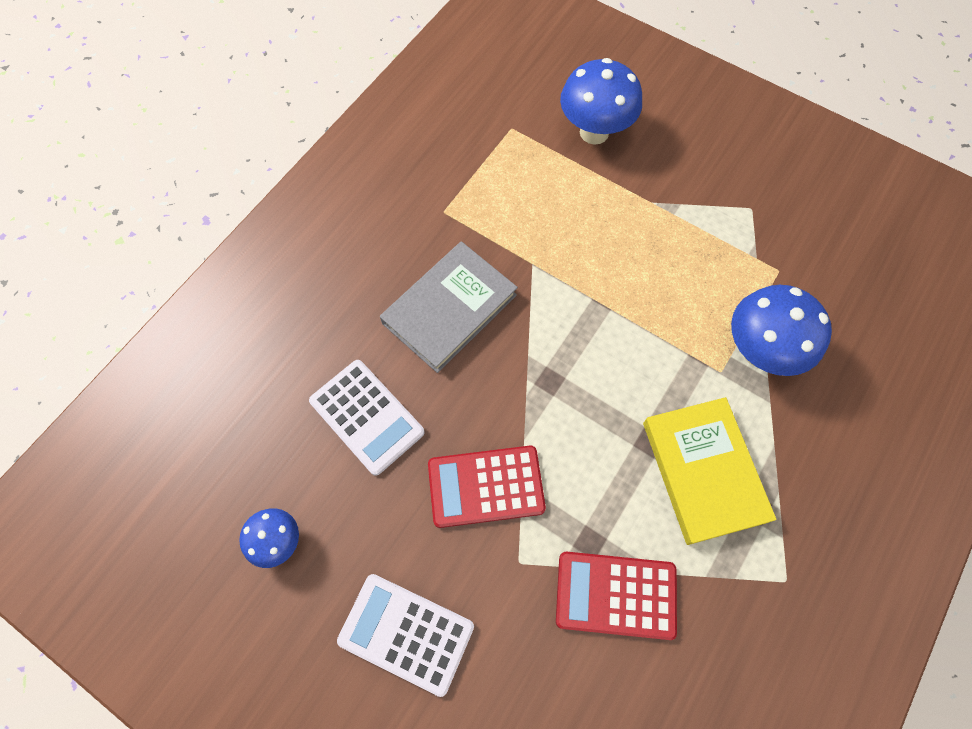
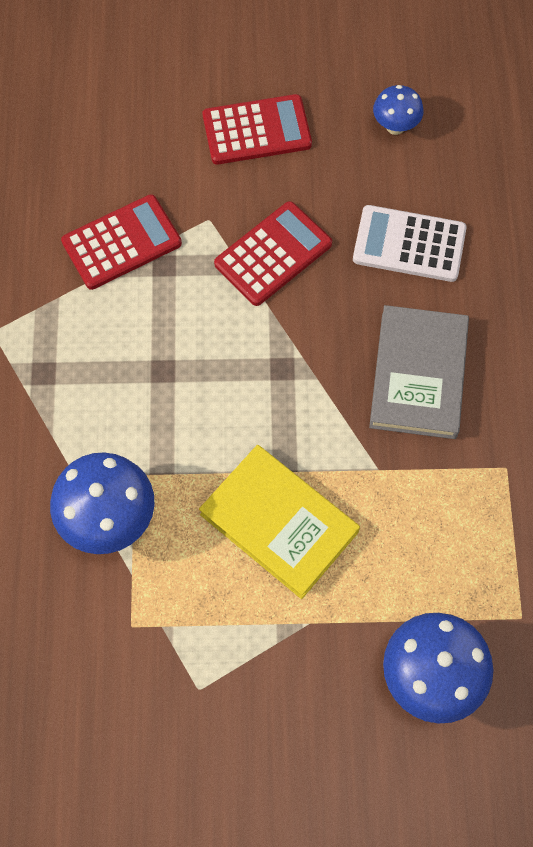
camera: 145 degrees right, 0 degrees up
(406, 633) = (256, 130): white calculator -> red calculator
(703, 471) = (103, 375): yellow book -> yellow book (279, 523)

